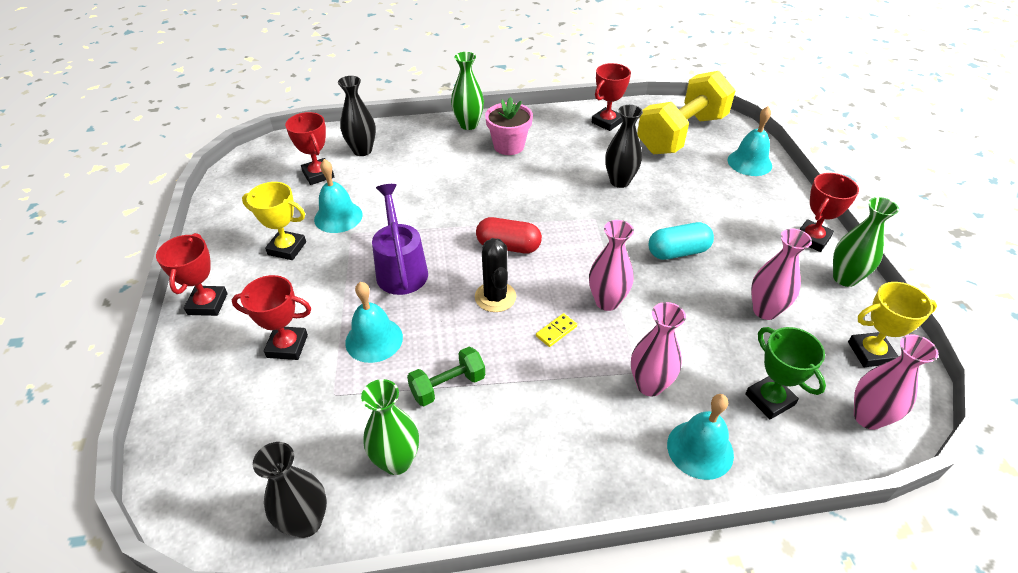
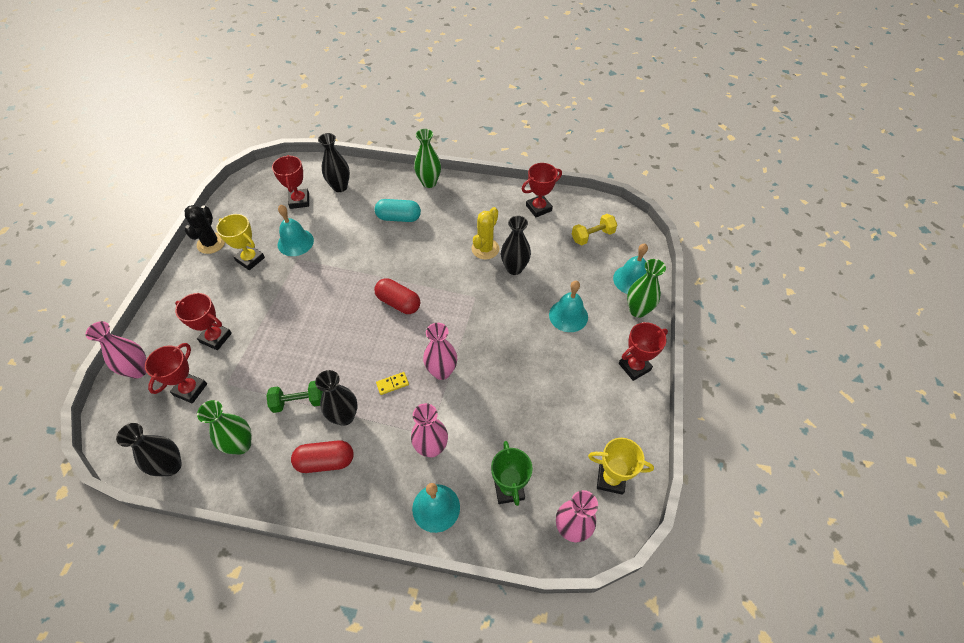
camera: 20 degrees right, 10 degrees up
(207, 304) = (182, 289): red trophy -> red trophy (190, 389)
(374, 339) = (270, 350): turquoise bell -> turquoise bell (568, 315)
(401, 269) = (315, 299): purple watering can -> none
(495, 297) = (366, 342): black cactus -> black cactus (211, 243)
(509, 146) = (448, 211): pink flower pot -> none
(518, 384) = (344, 416): none -> black vase
(526, 443) = (325, 461): none -> red capsule
(574, 171) = (485, 249): none -> yellow cactus
(678, 252) = (520, 346): turquoise capsule -> turquoise capsule (399, 218)
(681, 134) = (592, 236): yellow dumbbell -> yellow dumbbell, size x0.47
(765, 310) = (554, 417): pink vase -> pink vase (138, 370)
(845, 278) = (636, 410): green vase -> green vase (637, 310)

